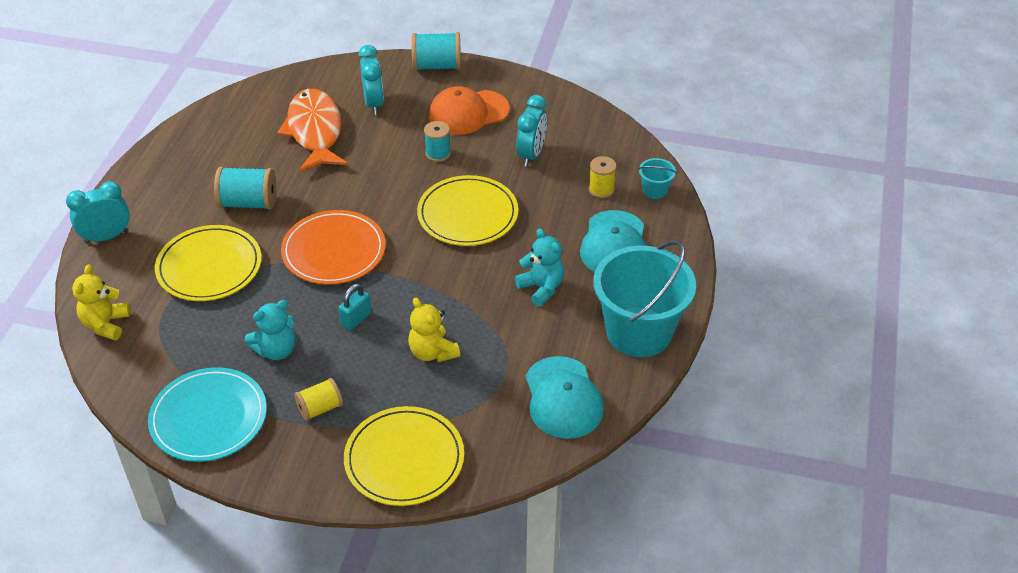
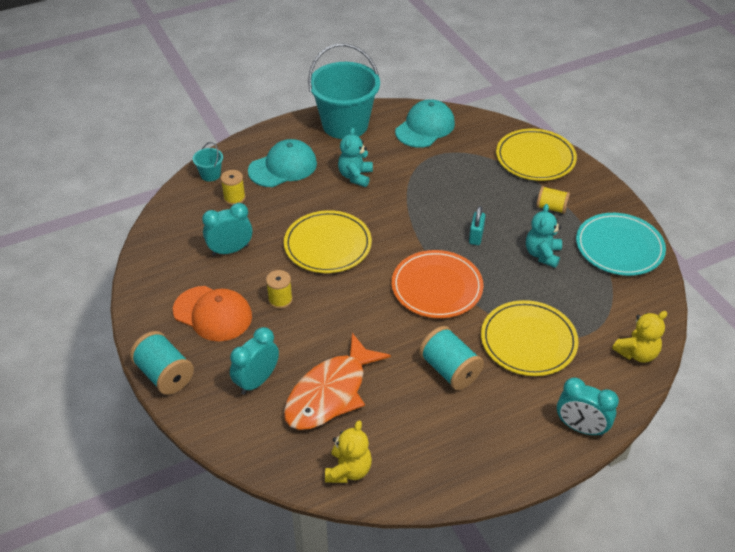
camera: 130 degrees left, 0 degrees up
(276, 350) = (542, 254): turquoise teddy bear -> turquoise teddy bear turned 90 degrees counterclockwise
(356, 319) = (476, 236): turquoise padlock -> turquoise padlock turned 75 degrees counterclockwise
(432, 352) = (457, 190): yellow teddy bear -> yellow teddy bear (348, 470)
(438, 154) = (280, 300): turquoise spool -> yellow spool

